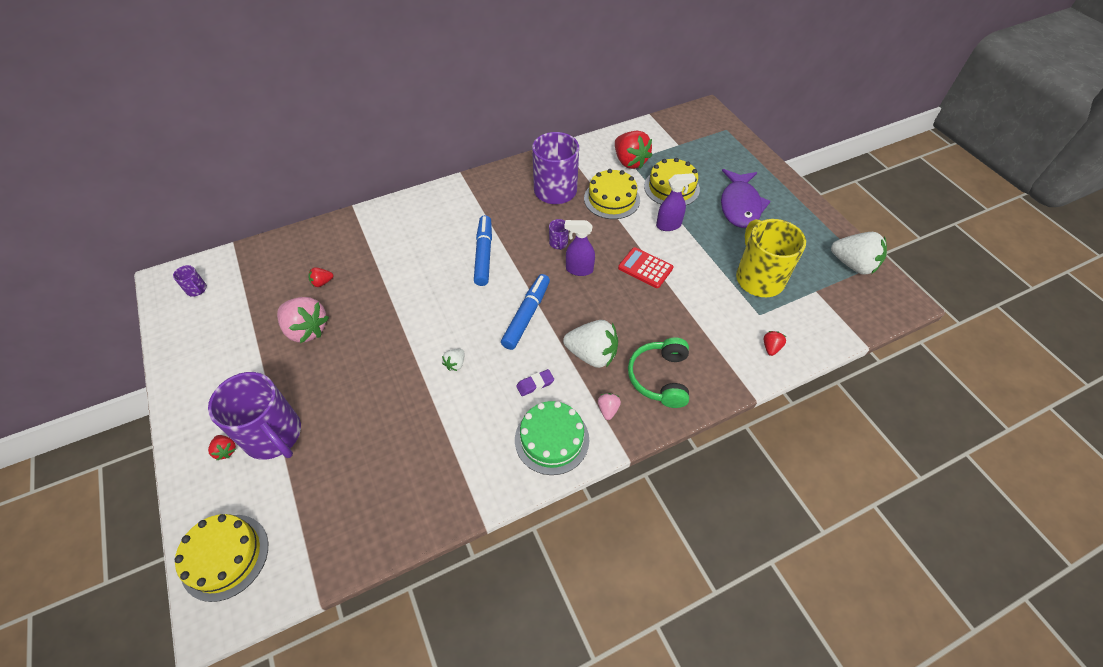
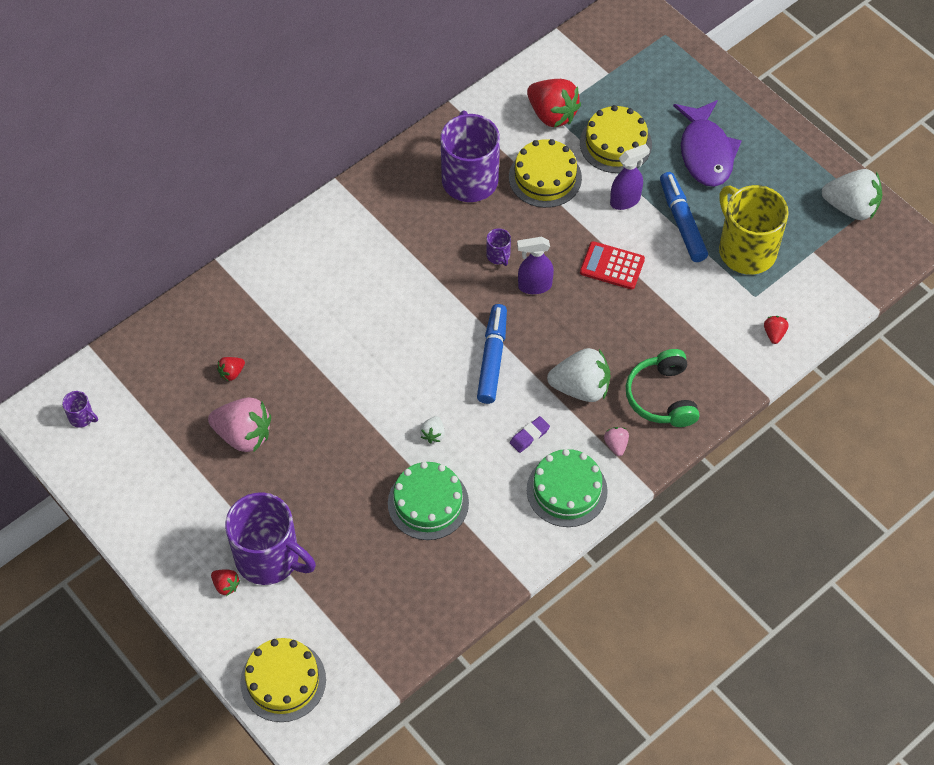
camera: 15 degrees left, 5 degrees up
(427, 420) = (428, 503): none -> green cake
(484, 255) = (413, 292): blue marker -> blue marker (682, 222)

